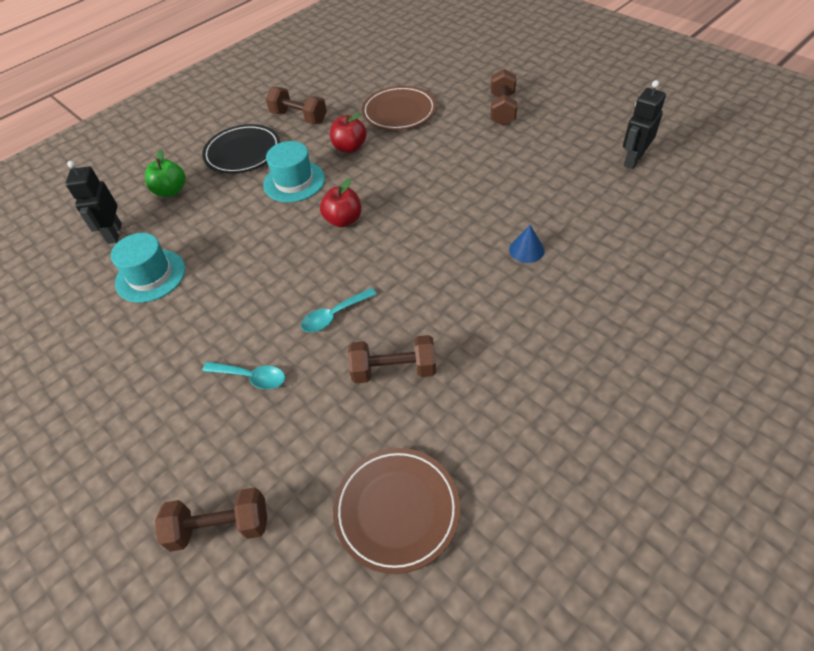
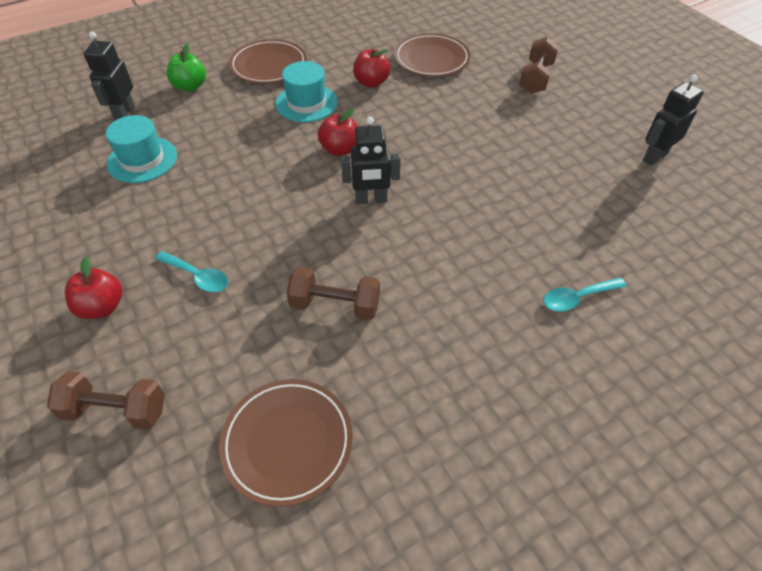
camera: 10 degrees right, 0 degrees up
(167, 431) = (102, 307): none -> red apple
(243, 153) = (269, 66): black plate -> brown plate
(299, 117) = (333, 44): brown dumbbell -> none
(334, 315) = (297, 238): turquoise spoon -> turquoise spoon (577, 298)
(391, 261) = (371, 200): none -> black robot
(526, 250) = (511, 220): blue cone -> none

